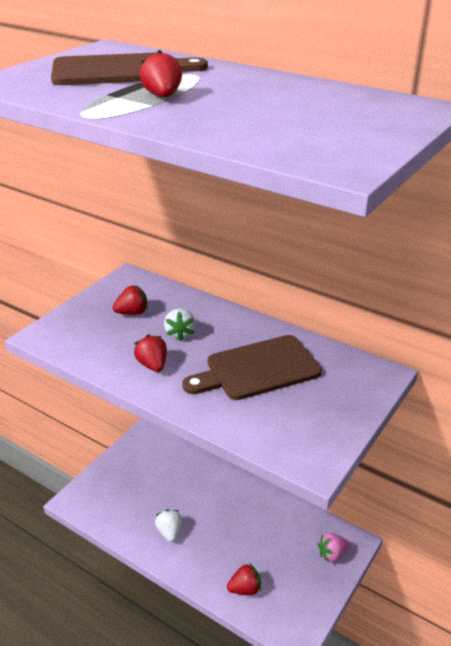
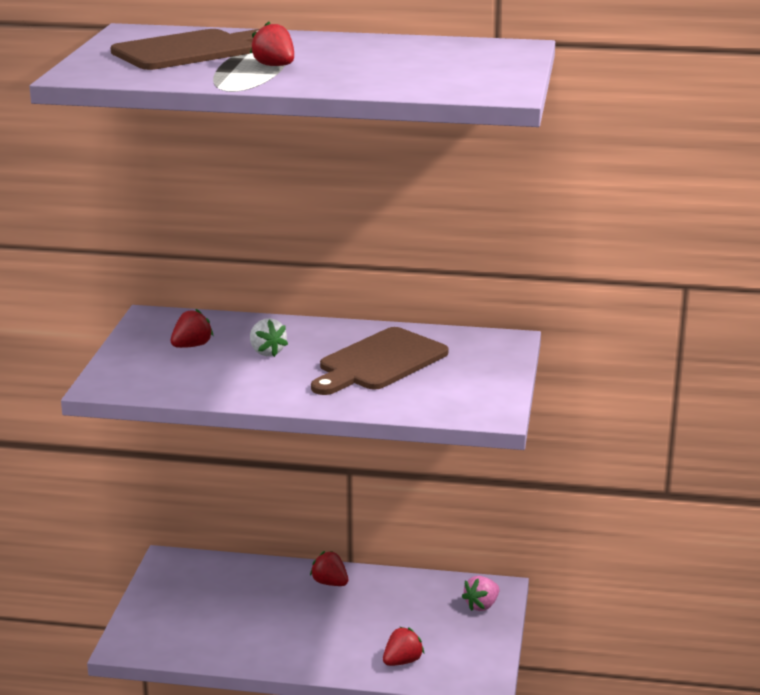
camera: 25 degrees left, 10 degrees down
(152, 365) = (262, 382): red strawberry -> red strawberry (330, 583)
(169, 532) = (275, 640): white strawberry -> none

